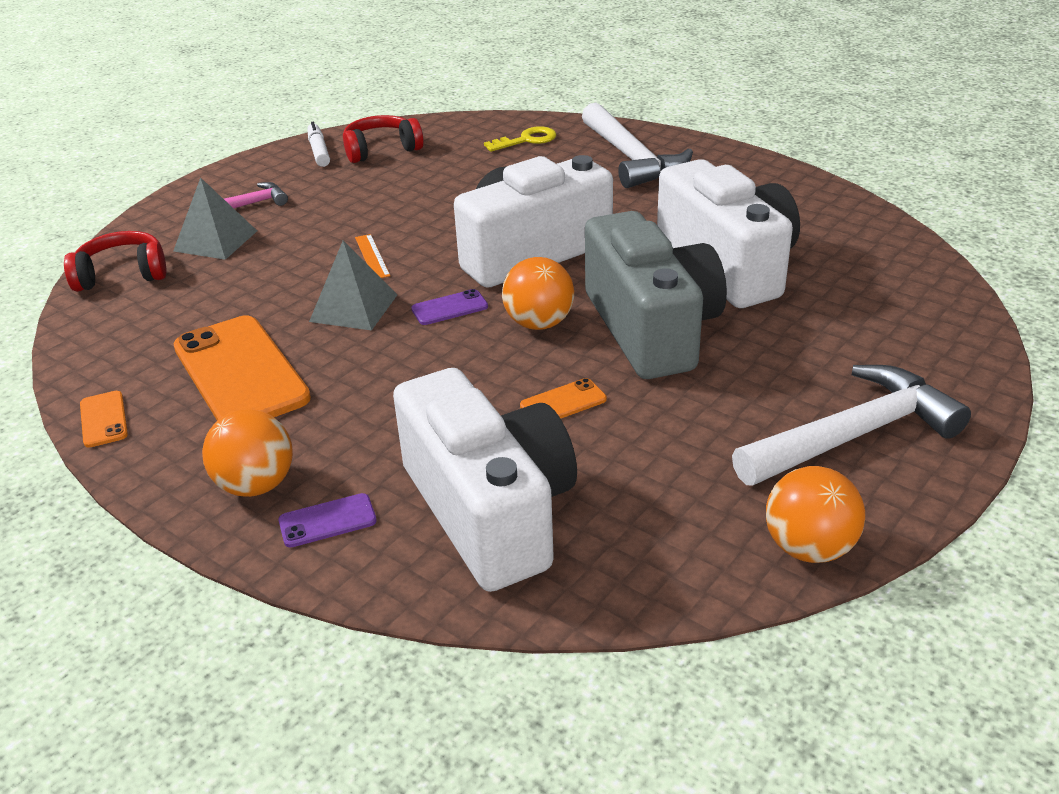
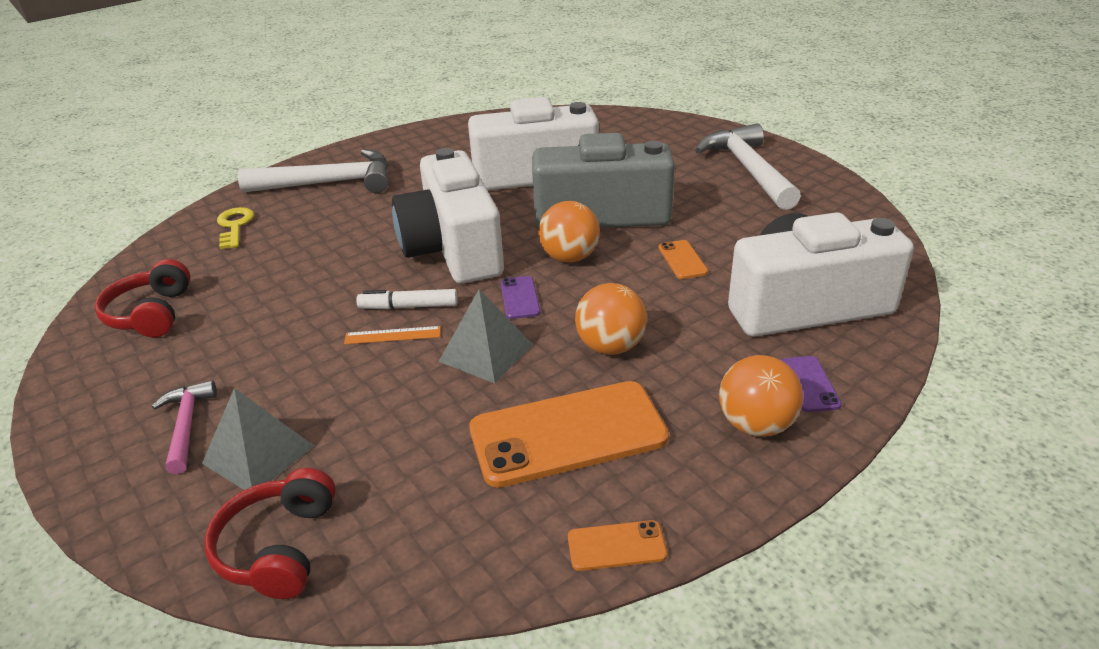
camera: 75 degrees left, 0 degrees up
(319, 151) = (98, 360): white marker -> white marker (408, 306)
(809, 548) = (849, 201): orange ball -> orange ball (610, 346)

